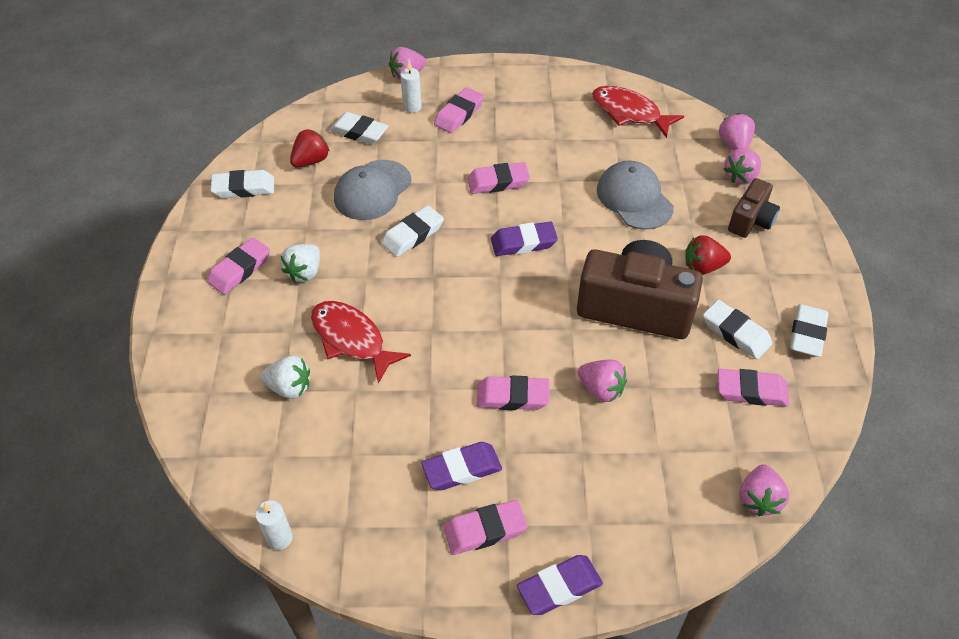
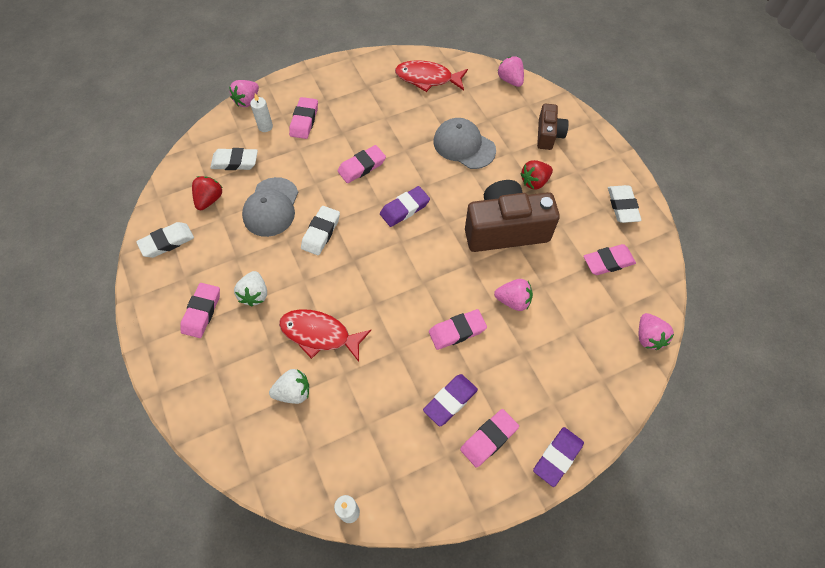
camera: 25 degrees left, 10 degrees up
(736, 333) = (578, 223): white eraser -> none
(740, 177) = (526, 103): pink strawberry -> none

